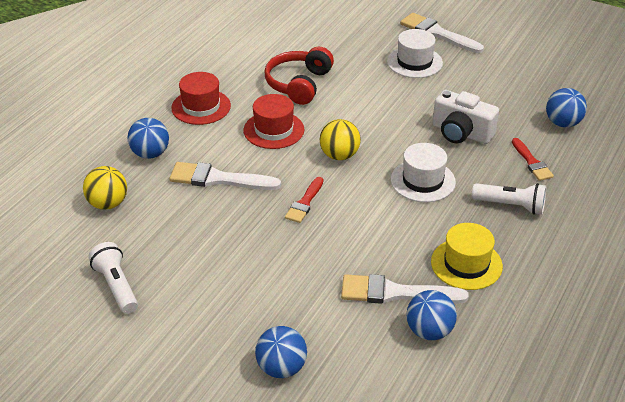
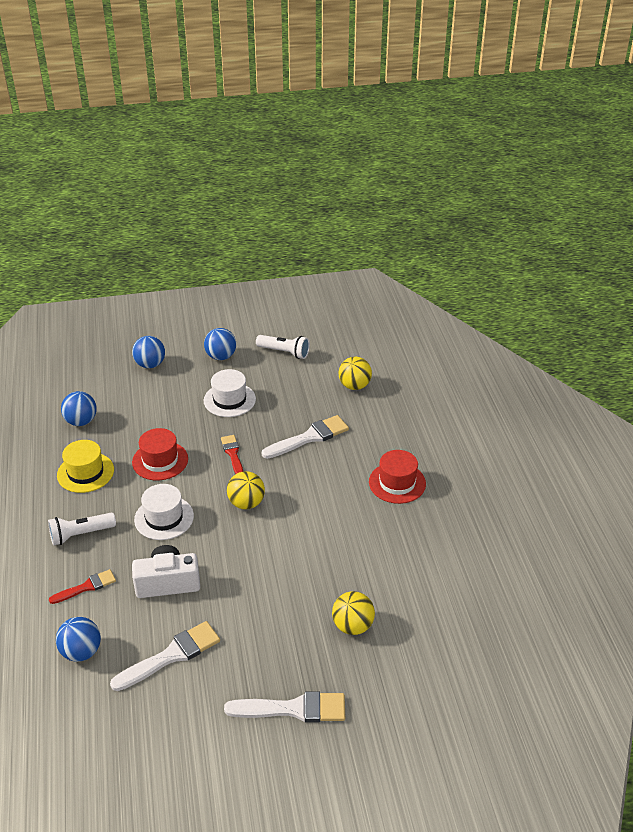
camera: 140 degrees right, 0 degrees up
(150, 154) = (377, 428): blue ball -> blue ball (221, 356)
(273, 130) = (319, 496): red hat -> red hat (160, 460)
(299, 84) = (352, 551): red headphones -> none
(352, 49) = (353, 626): none -> yellow ball
(395, 293) = (119, 431): white brush -> white brush (171, 655)
(414, 62) = (278, 646): white hat -> white hat (229, 400)
(532, 162) = (86, 587): red brush -> red brush turned 120 degrees clockwise

